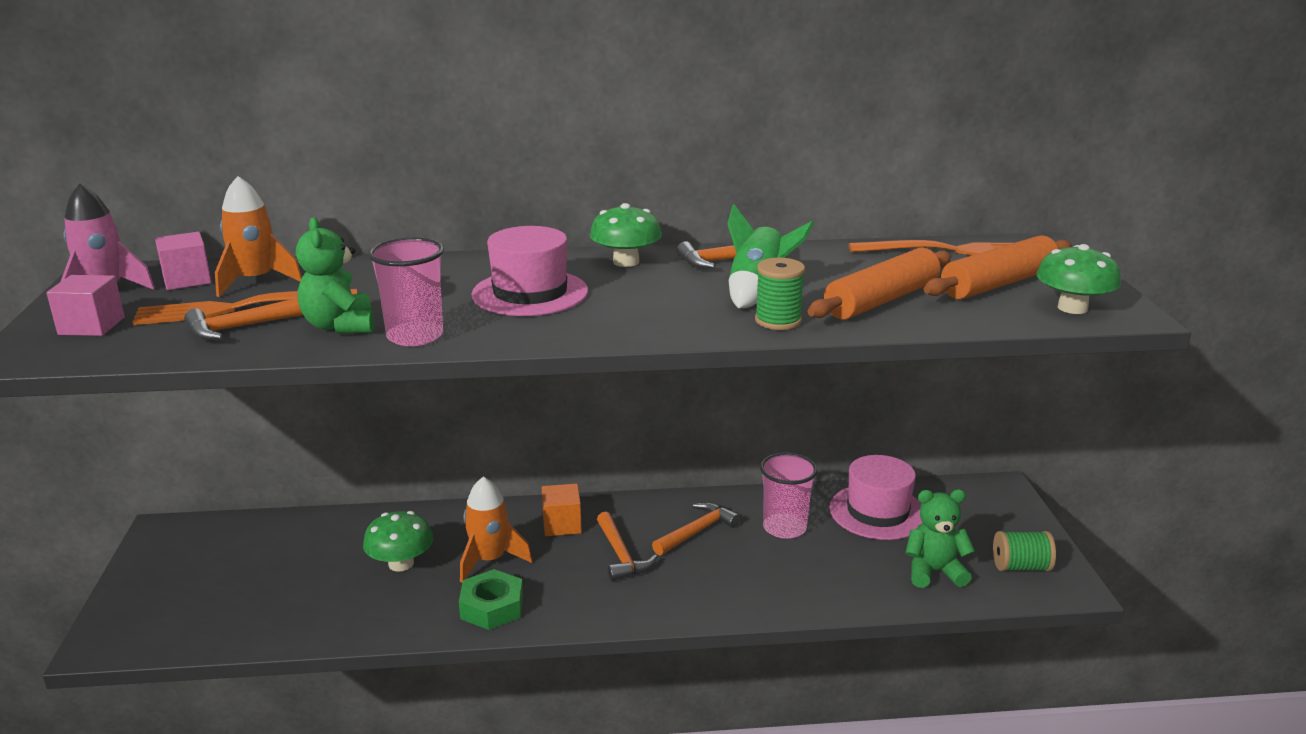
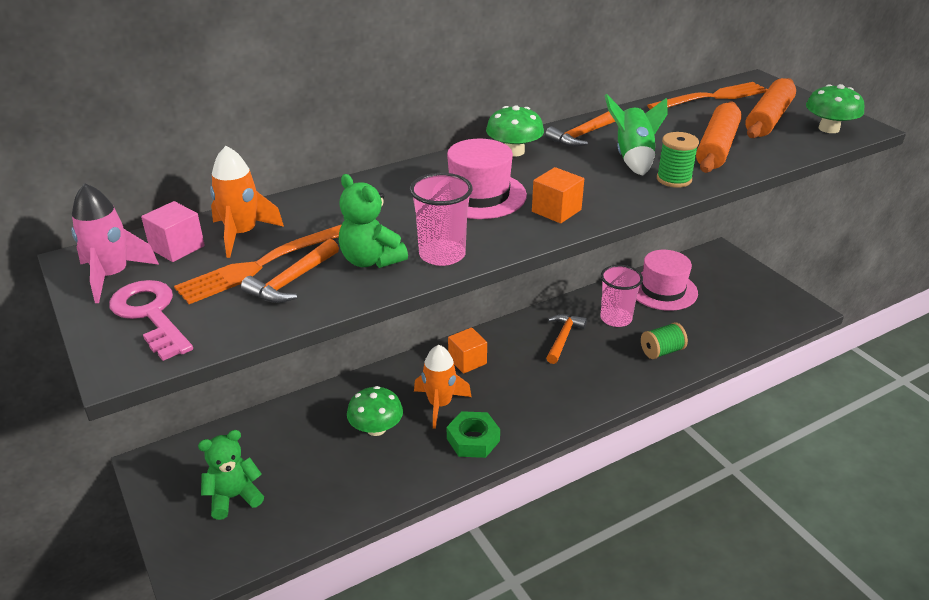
camera: 25 degrees left, 10 degrees up
(91, 326) = (151, 315): pink cube -> pink key
(593, 323) = (556, 211): none -> orange cube
(621, 555) = (527, 371): orange hammer -> none
(934, 572) = (727, 322): green teddy bear -> green teddy bear (234, 497)
(1020, 567) = (771, 304): green spool -> green spool (661, 351)

